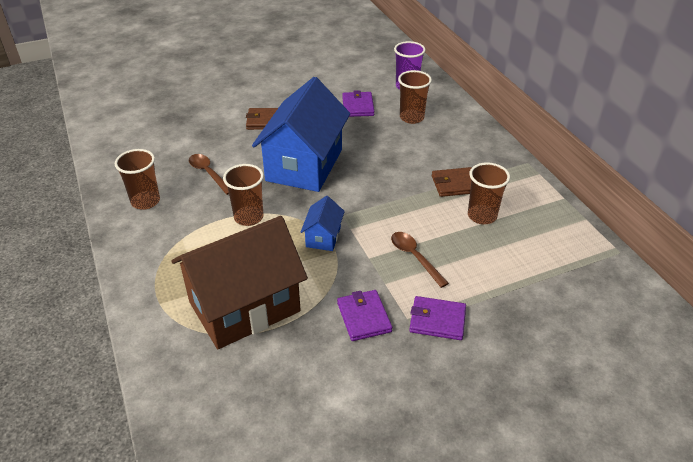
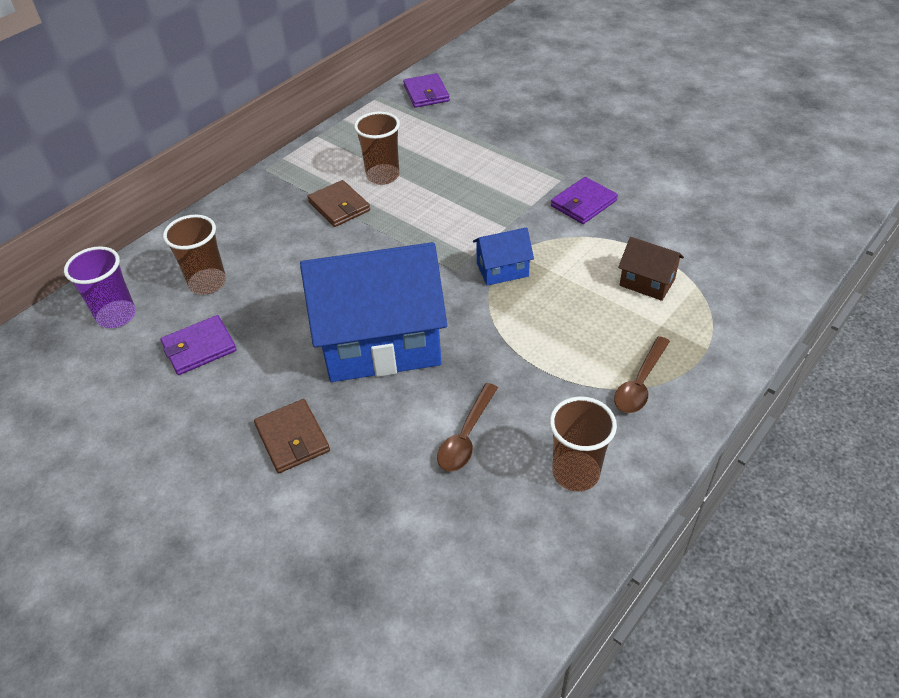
camera: 115 degrees left, 5 degrees up
(244, 306) = (647, 282): brown house -> brown house, size x0.44
(248, 217) = (520, 346): brown cup -> none
(414, 257) = (479, 199): brown spoon -> brown spoon (640, 383)
(437, 320) = (547, 164): purple wallet -> purple wallet (426, 93)

